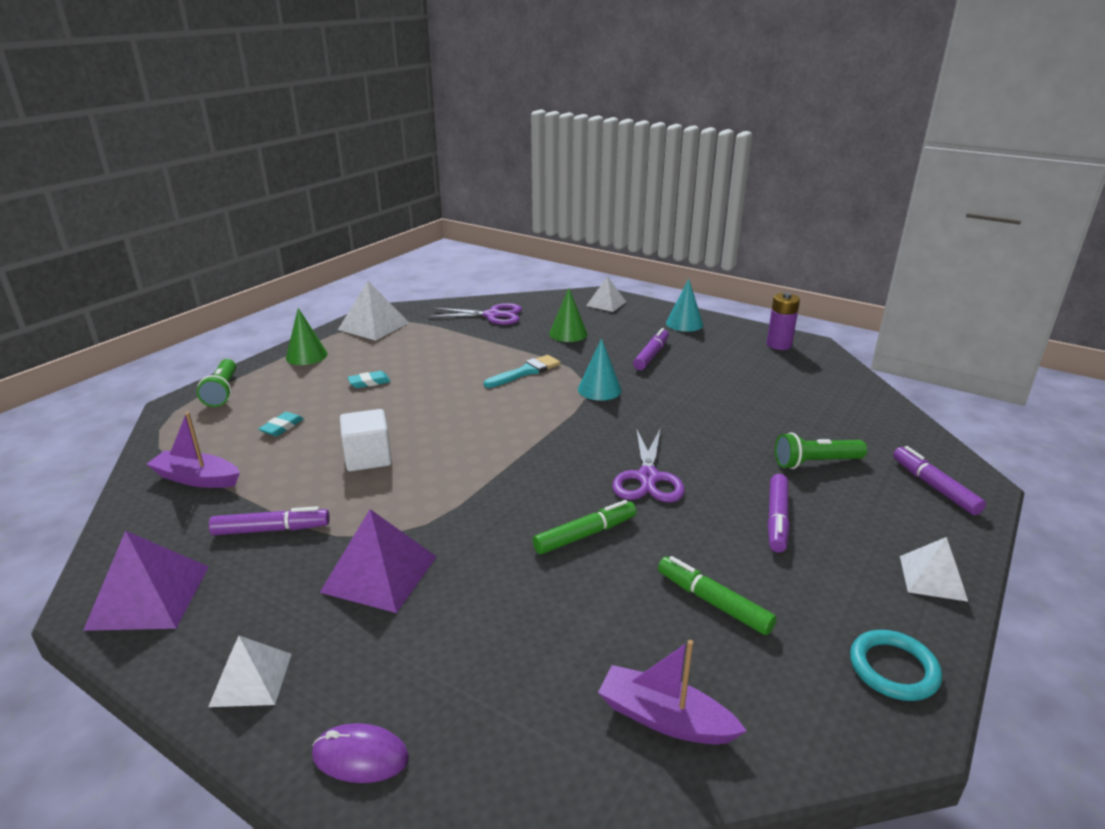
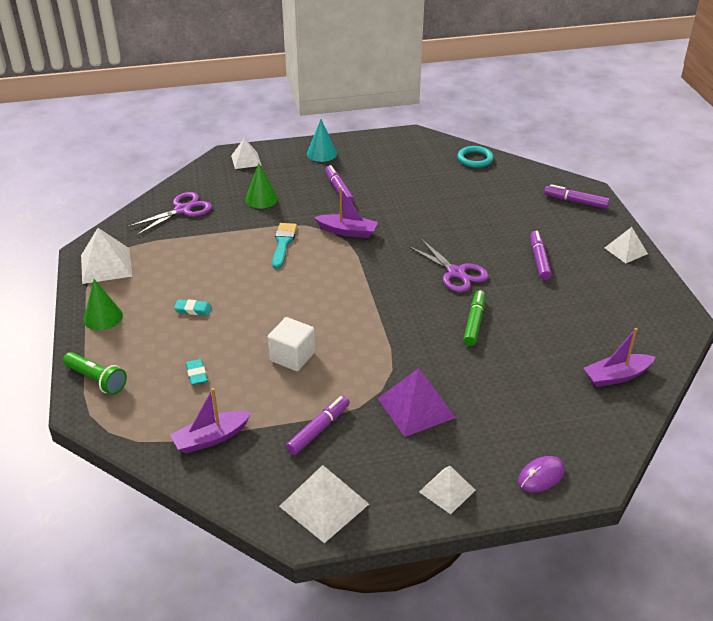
camera: 45 degrees left, 10 degrees up
(148, 597) = (324, 505): purple pyramid -> white pyramid
(369, 382) = (193, 309): turquoise eraser -> turquoise eraser turned 75 degrees clockwise
(599, 389) = (347, 231): turquoise cone -> purple boat
(713, 602) = (568, 317): green marker -> none
(777, 519) = (539, 259): purple marker -> purple marker turned 150 degrees counterclockwise
(779, 345) = (397, 144): purple battery -> none
(815, 462) = (514, 217): green flashlight -> none
(893, 669) = (658, 300): turquoise ring -> turquoise ring (475, 159)

